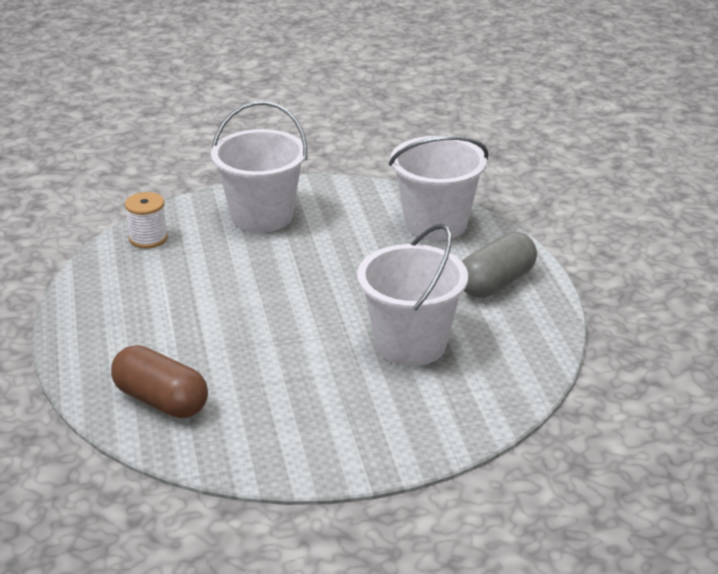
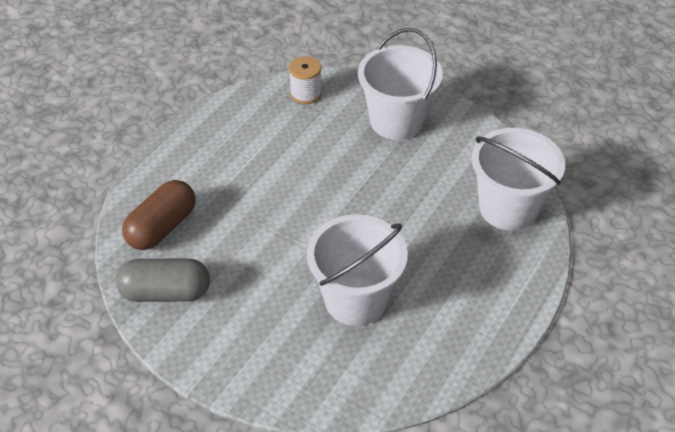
camera: 45 degrees right, 15 degrees up
(161, 401) = (162, 227): brown capsule -> brown capsule turned 45 degrees clockwise
(496, 283) = (483, 292): grey capsule -> grey capsule (165, 292)

